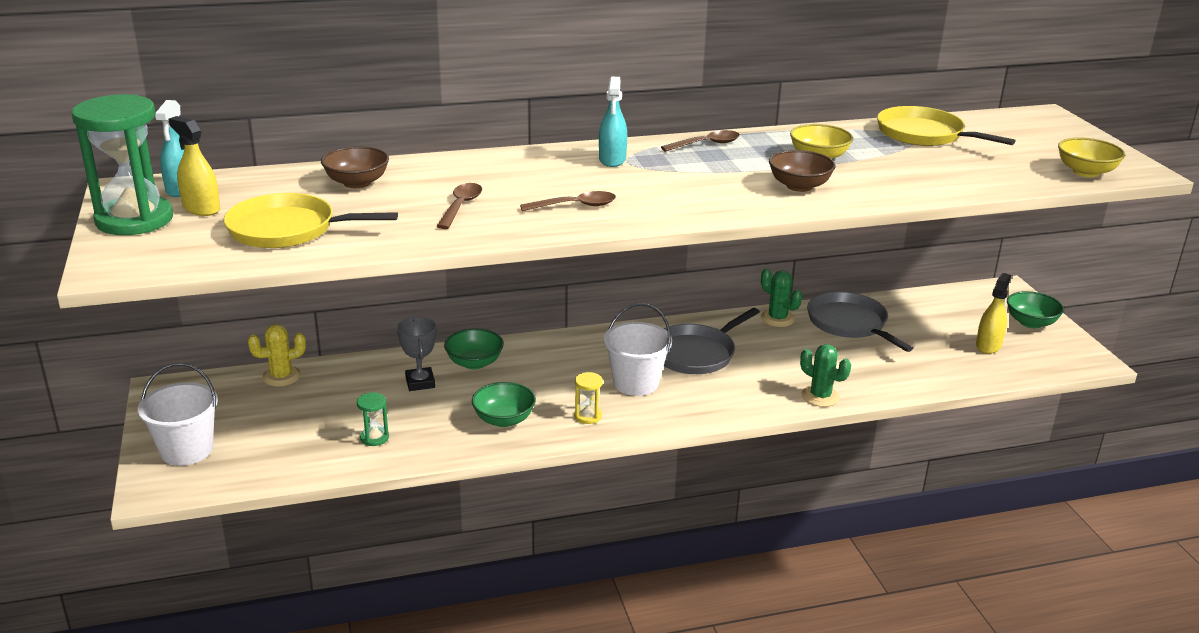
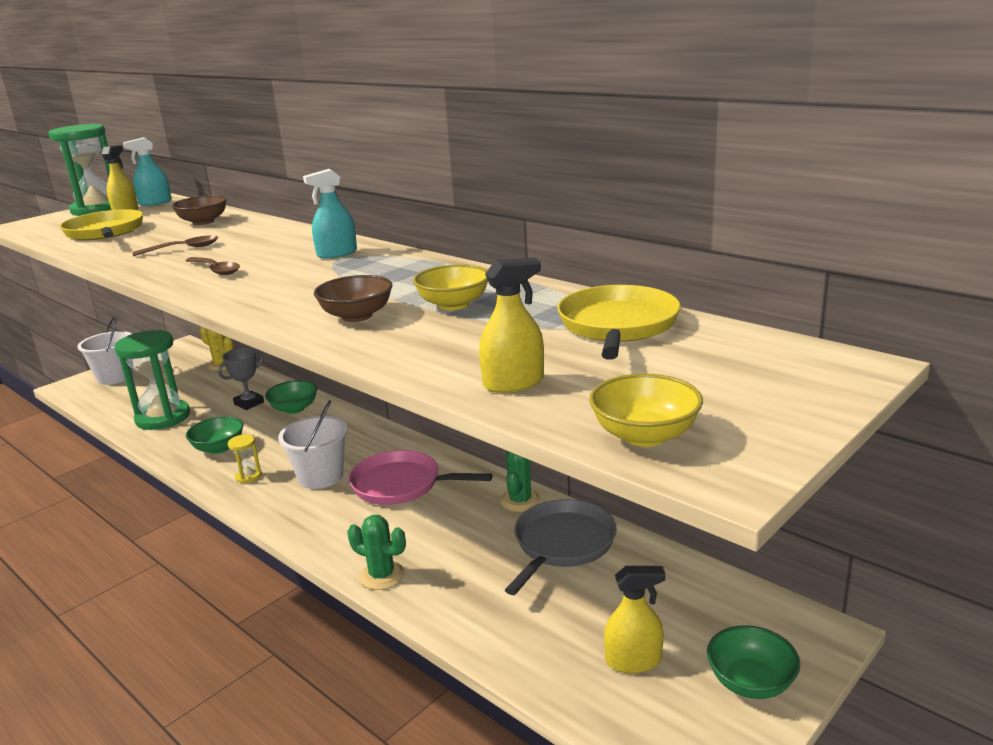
camera: 60 degrees right, 5 degrees down
(374, 438) = (163, 417): green hourglass -> green hourglass, size x2.36
(696, 353) = (401, 484): grey pan -> pink pan
(706, 144) = (423, 266): brown spoon -> none
(820, 396) = (382, 576): green cactus -> green cactus turned 75 degrees counterclockwise
(985, 178) = (513, 383): none -> yellow spray bottle

